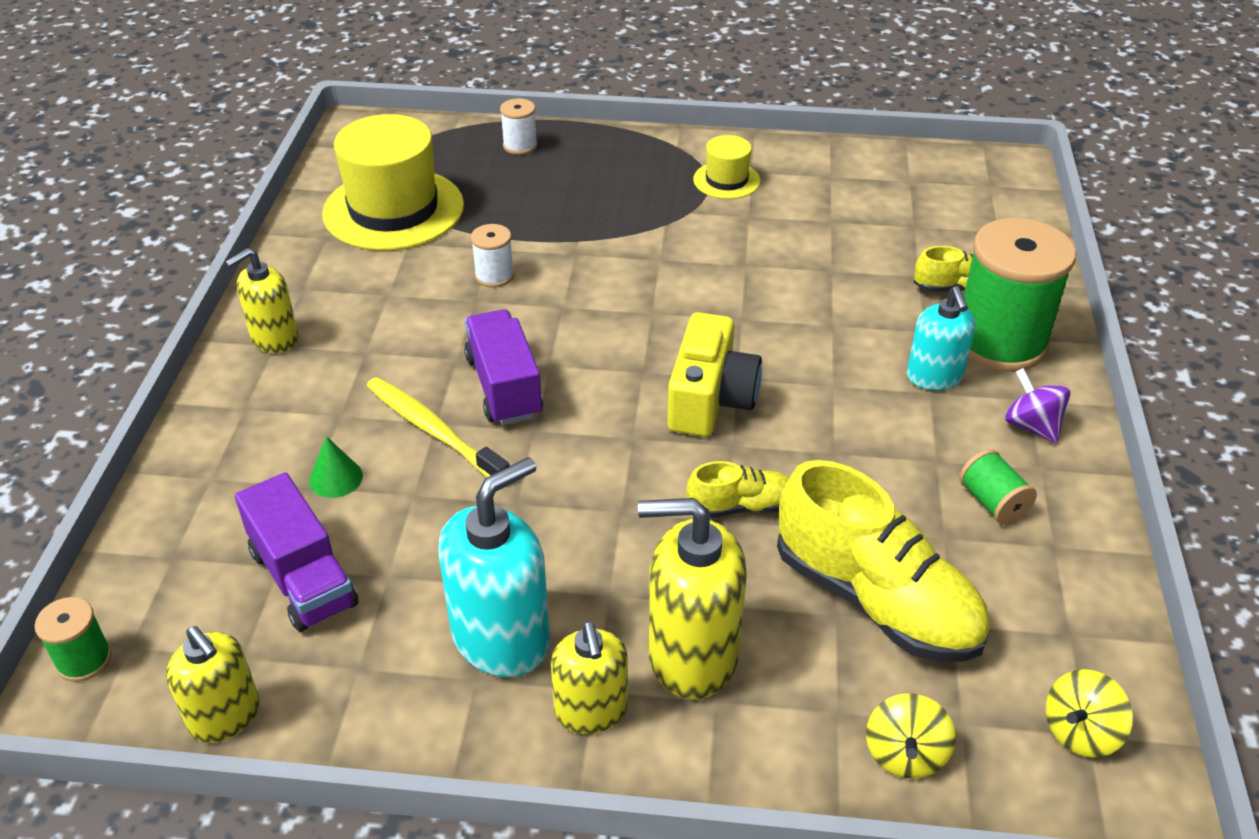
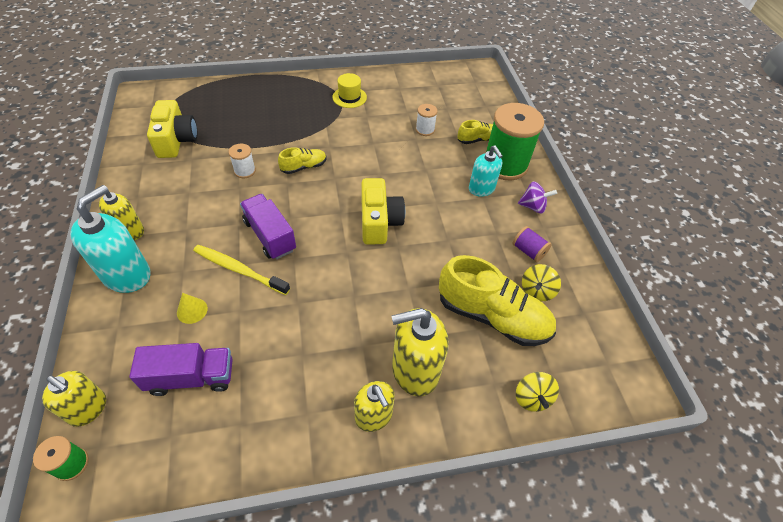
camera: 20 degrees left, 10 degrees up
(225, 716) = (171, 476): yellow soap dispenser -> yellow soap dispenser (88, 409)
(303, 578) = (191, 377): purple truck -> purple truck turned 45 degrees counterclockwise
(336, 478) = (192, 310): green cone -> yellow cone
(393, 209) = (176, 140): yellow hat -> yellow camera
(501, 638) = (314, 385): turquoise soap dispenser -> turquoise soap dispenser (127, 275)
(520, 146) = (236, 92): white spool -> white spool (425, 130)
(740, 506) = (412, 279): yellow shoe -> yellow shoe (304, 167)
(992, 502) = (528, 251): green spool -> purple spool
(1031, 426) = (533, 206): purple spinning top -> purple spinning top turned 150 degrees clockwise
(1080, 732) = (604, 364): yellow spinning top -> yellow spinning top (536, 291)

